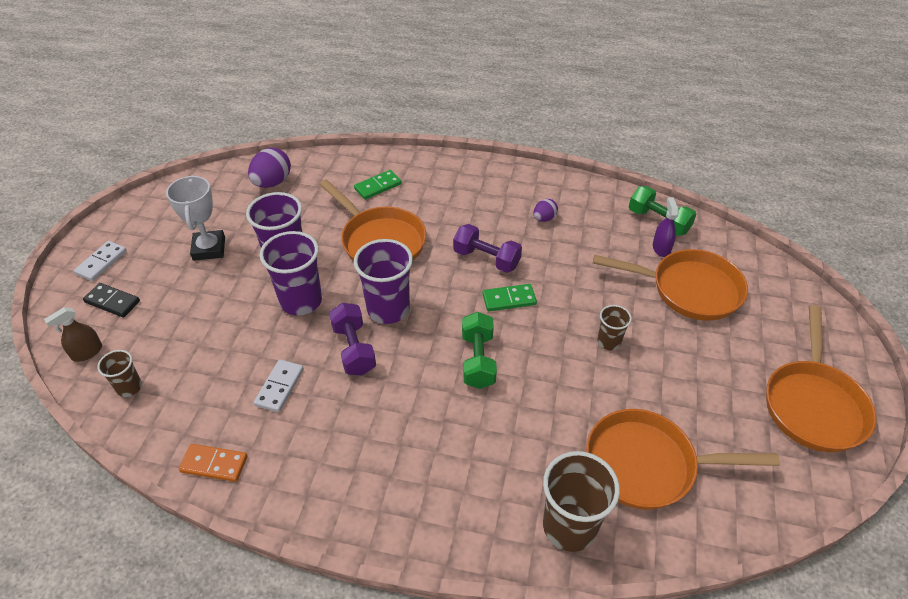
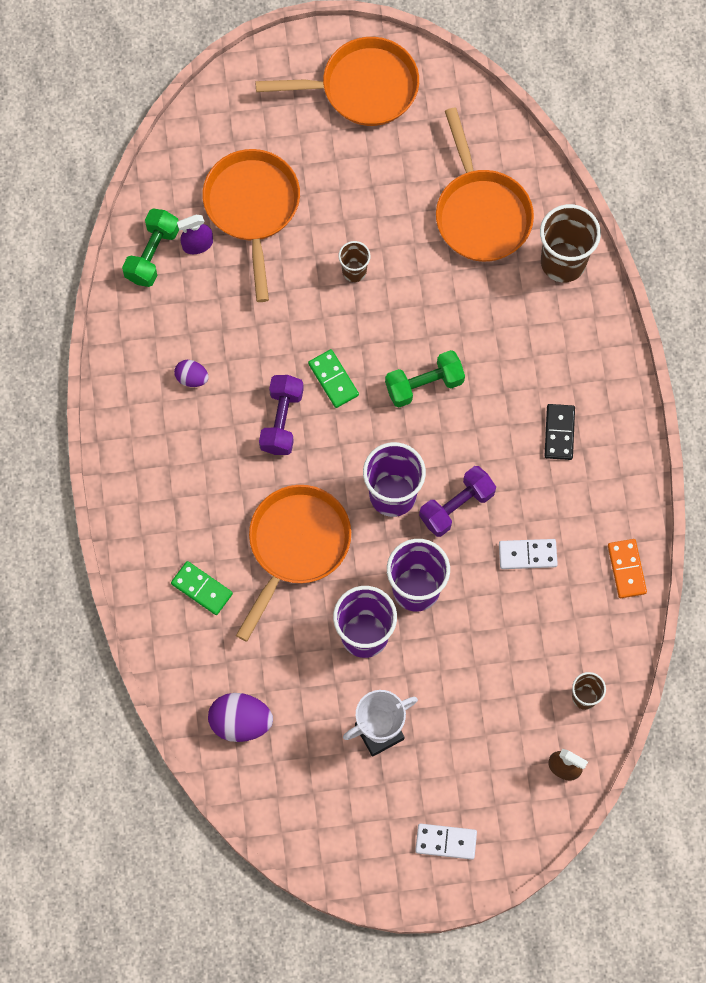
camera: 110 degrees left, 25 degrees up
(112, 302) = (494, 788): black domino -> black domino (559, 433)

